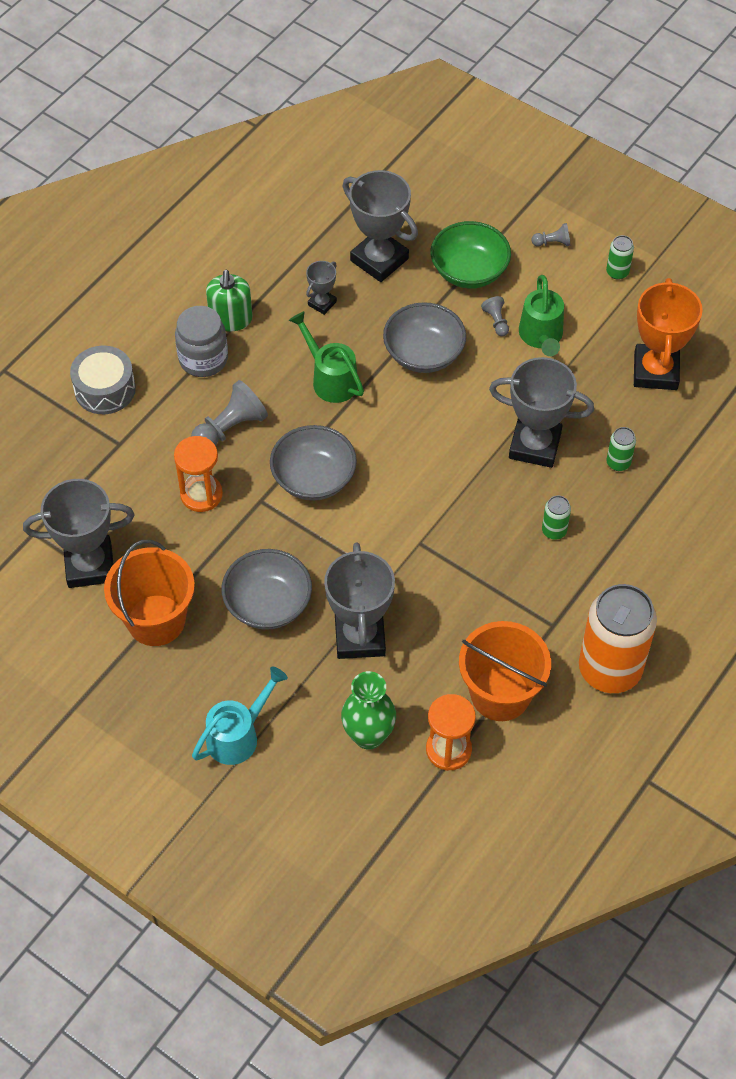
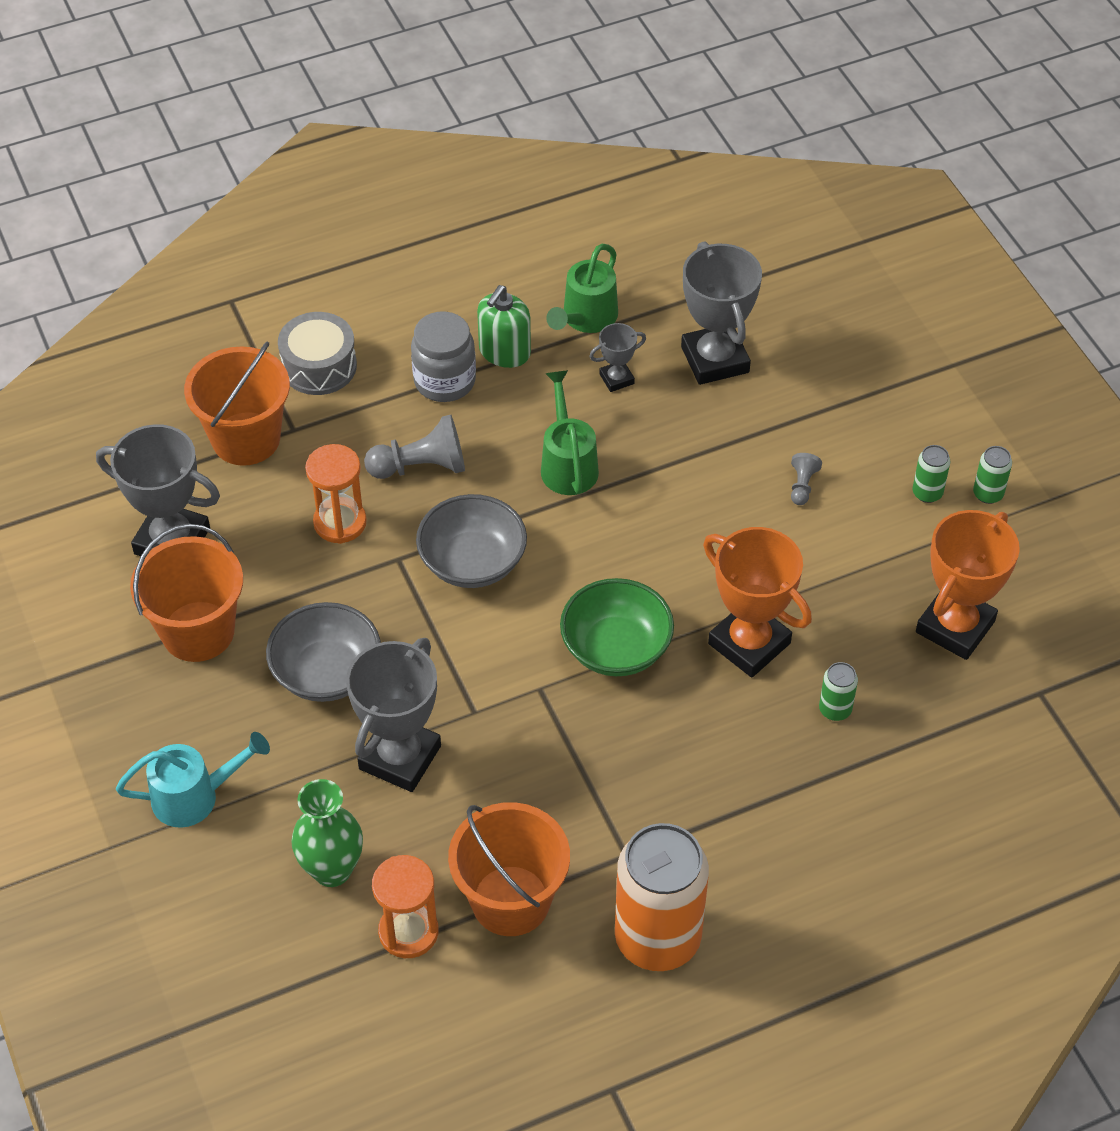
camera: 30 degrees right, 5 degrees down
(90, 466) = (246, 439): none -> orange bucket
(423, 354) = (692, 484): grey bowl -> none
(469, 271) = (810, 416): green bowl -> green bowl (616, 648)
(535, 445) = (749, 643): grey trophy -> orange trophy
(541, 337) = (843, 526): green watering can -> green watering can (586, 319)
(552, 243) = (932, 427): grey pawn -> none
(554, 531) = (703, 749): green can -> green can (927, 493)

